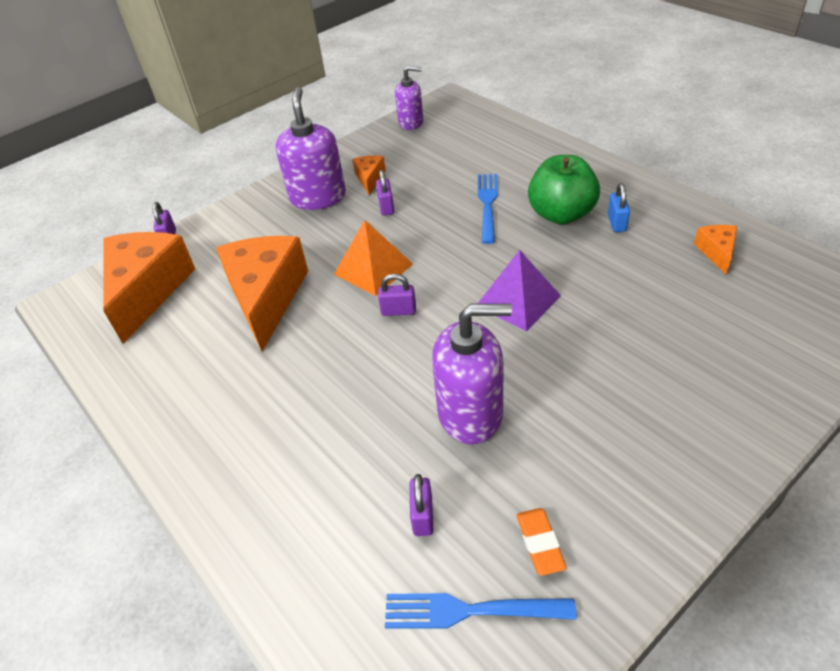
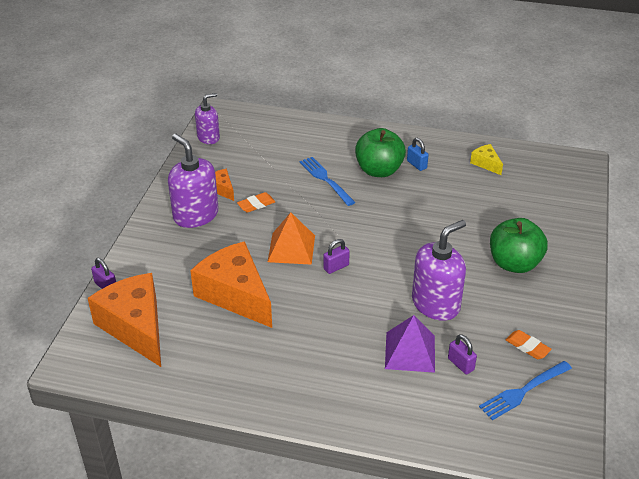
camera: 40 degrees left, 5 degrees down
(386, 207) = (256, 205): purple padlock -> orange eraser
(518, 300) = (402, 232): purple pyramid -> purple pyramid (410, 351)
(633, 407) = (514, 263): none -> green apple
(717, 252) = (486, 163): orange cheese -> yellow cheese

